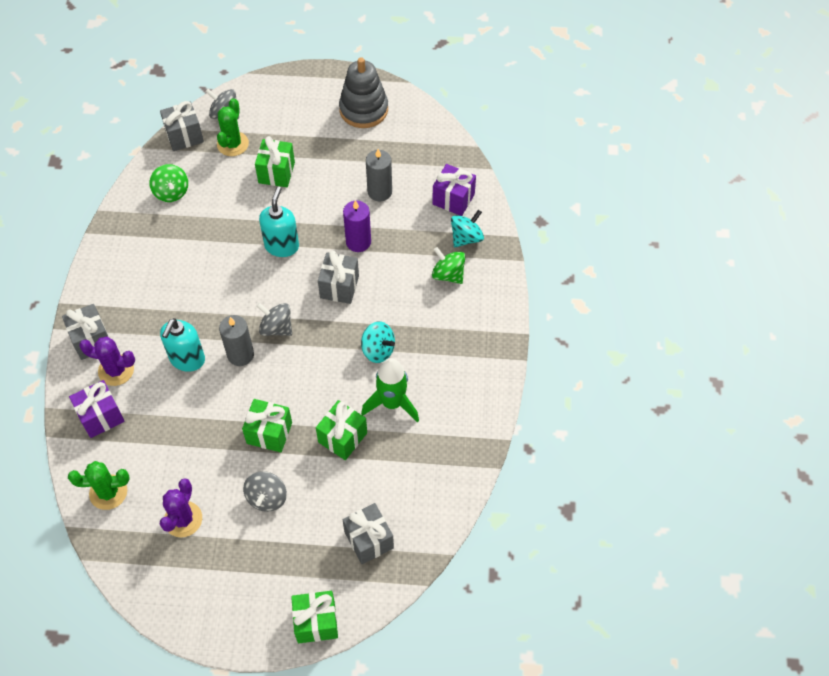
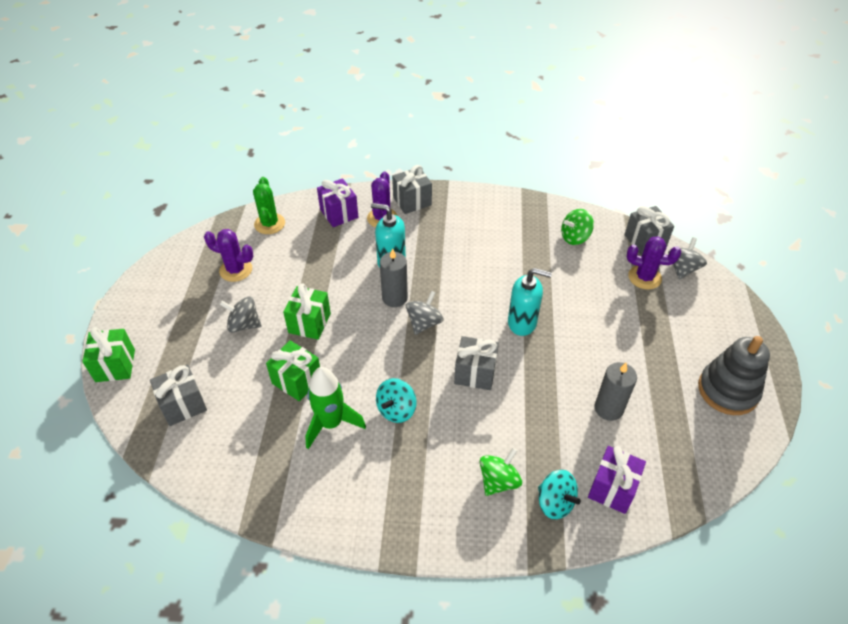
camera: 90 degrees right, 10 degrees down
(233, 144) = (644, 277): green cactus -> purple cactus
(276, 172) = (615, 314): green gift -> none
(358, 242) = (535, 389): purple candle -> none

